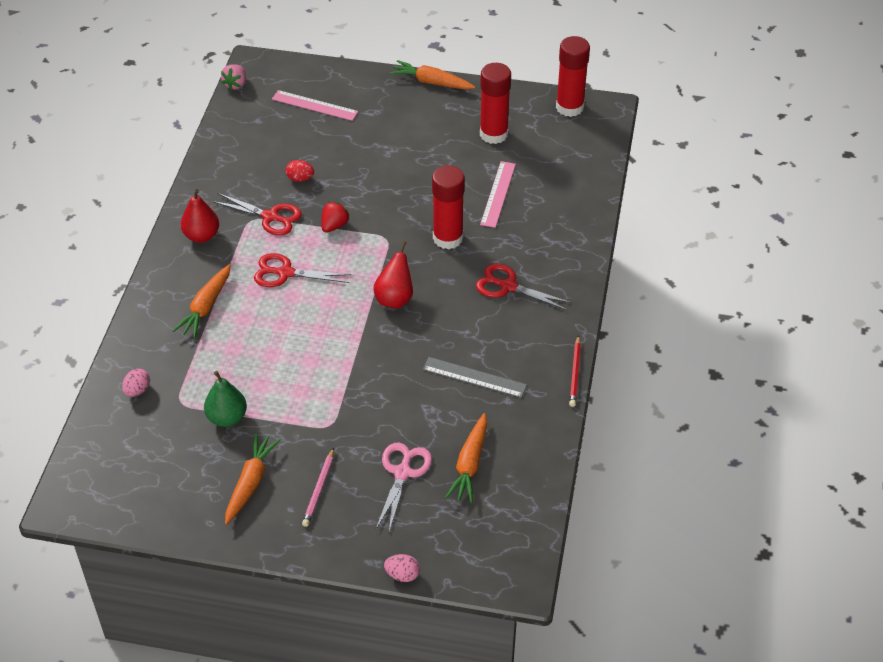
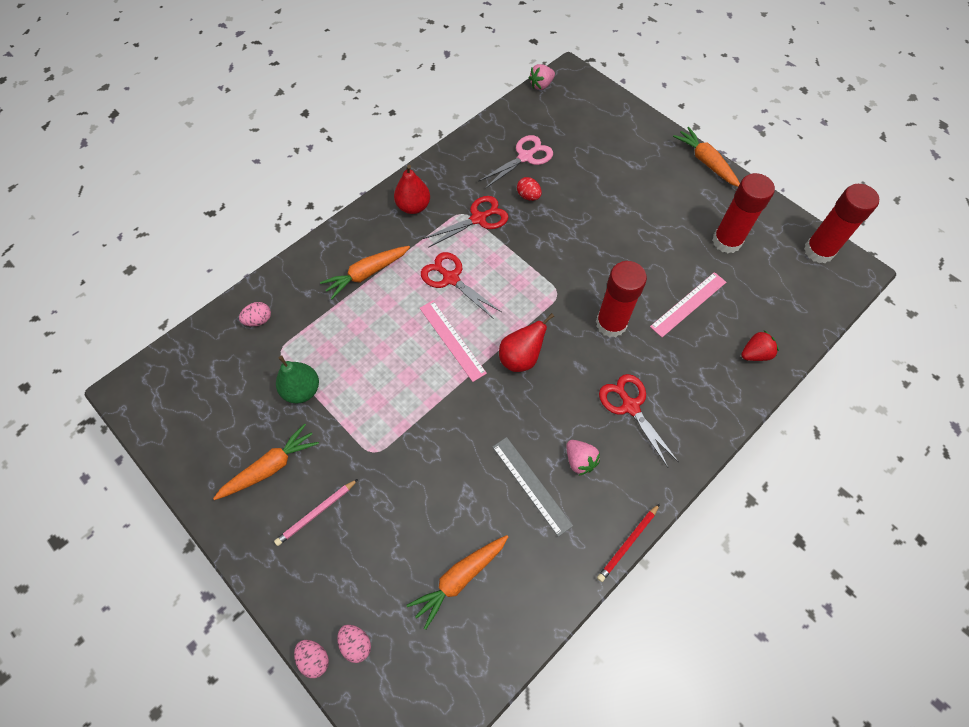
camera: 35 degrees right, 15 degrees up
(270, 217) = (478, 219): red scissors -> red scissors turned 90 degrees counterclockwise
(314, 105) = (590, 135): pink ruler -> pink ruler (452, 340)
(334, 226) = (523, 256): red strawberry -> red strawberry (755, 354)
(402, 473) = (396, 545): pink scissors -> pink scissors (525, 157)
(426, 547) = (356, 644): none -> pink egg
(498, 342) = (580, 460): none -> pink strawberry

